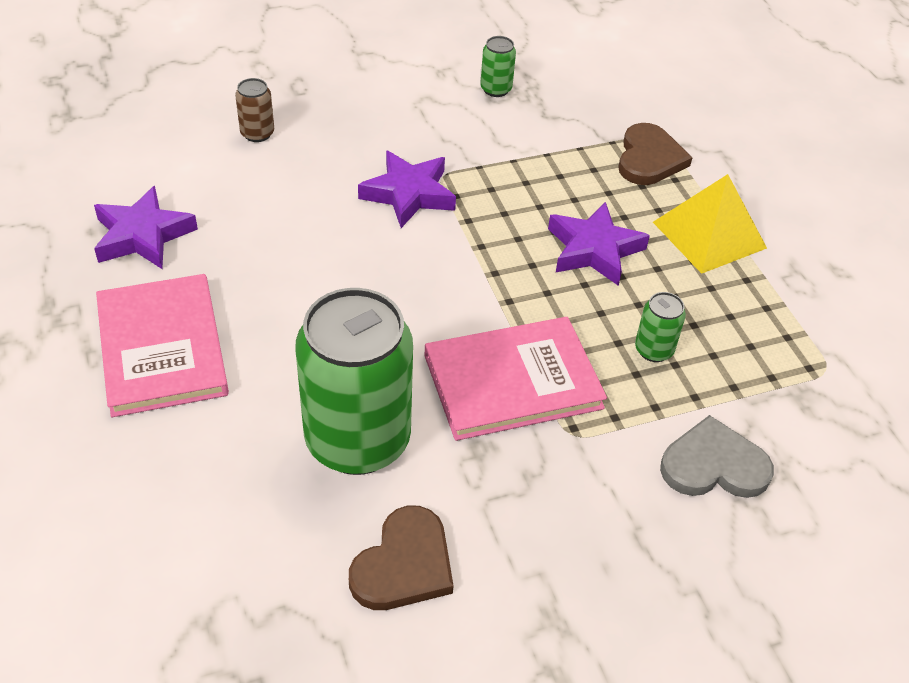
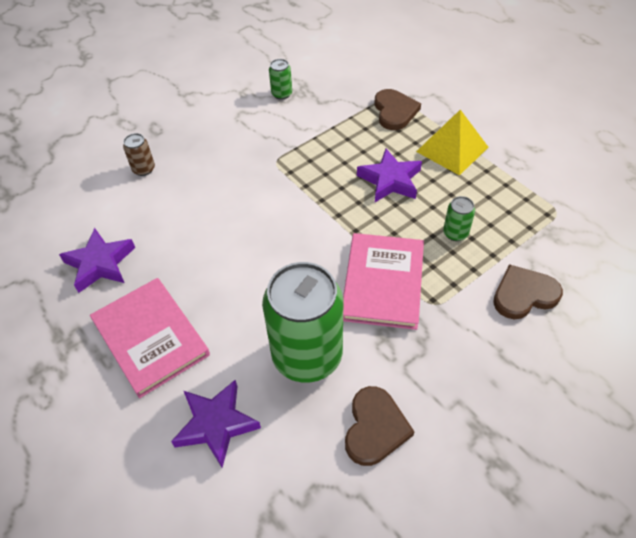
camera: 15 degrees left, 5 degrees up
(409, 194) = (261, 180): purple star -> purple star (216, 424)
(512, 381) = (383, 282): pink book -> pink book turned 45 degrees counterclockwise
(714, 465) = (524, 294): grey heart -> brown heart

